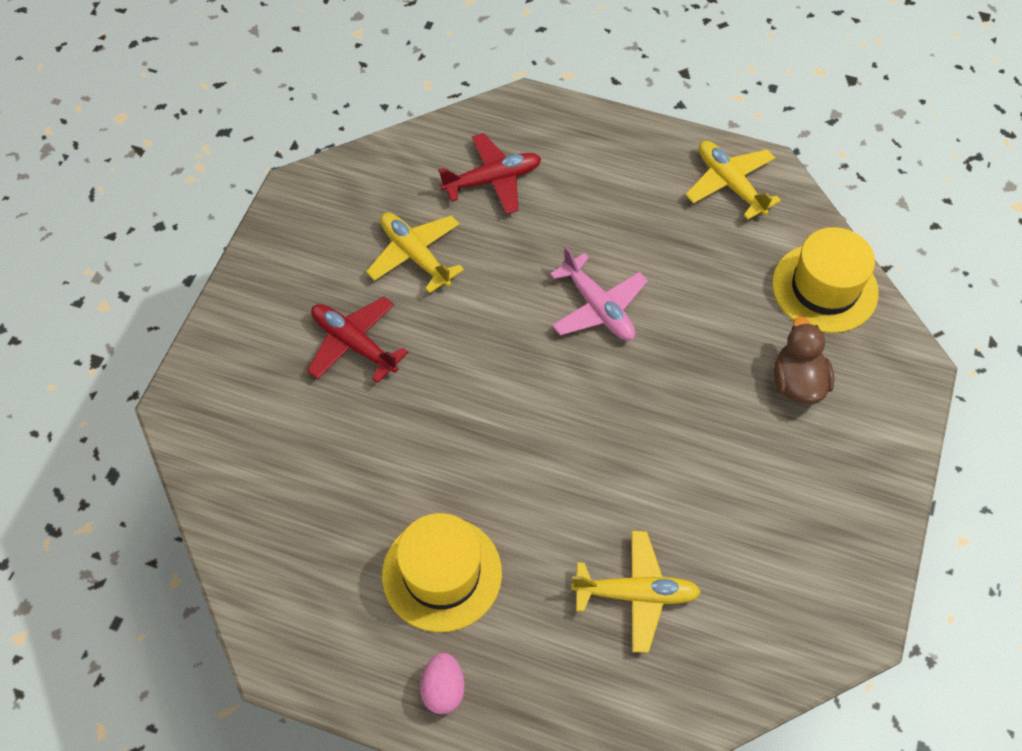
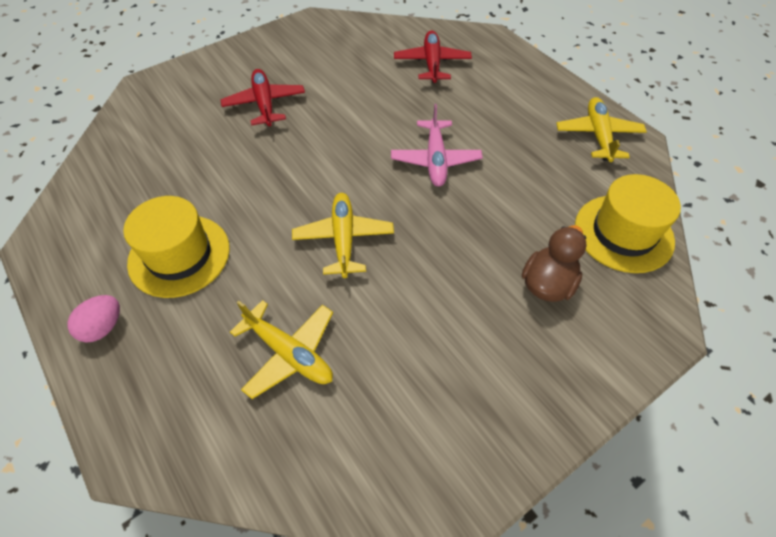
camera: 35 degrees right, 5 degrees down
(415, 255) = (346, 78): yellow plane -> yellow plane (343, 239)
(493, 180) = (432, 63): red plane -> red plane turned 105 degrees counterclockwise

